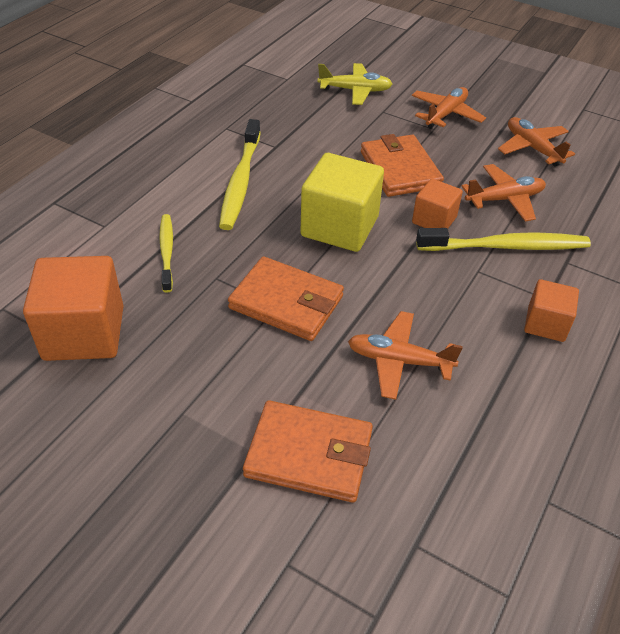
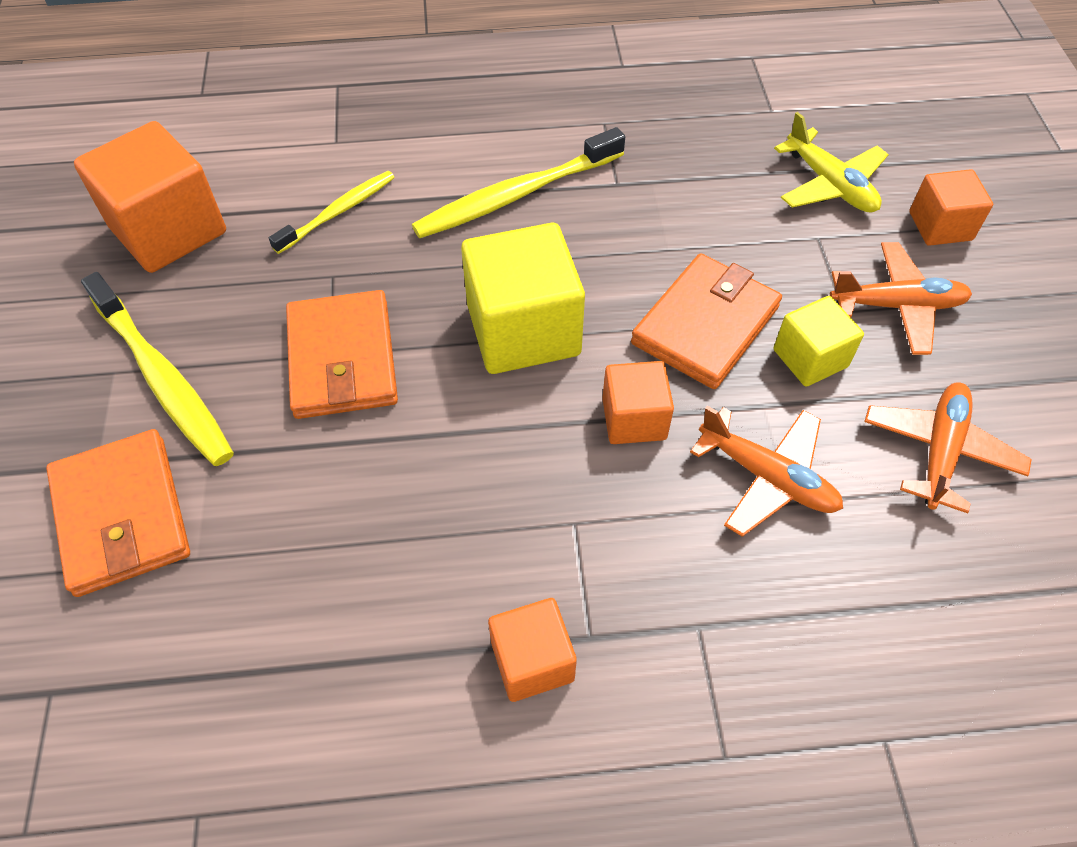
camera: 55 degrees right, 10 degrees up
(399, 361) = (328, 523): orange plane -> none
(414, 79) = (940, 226): none -> orange cube
(450, 152) = (810, 358): none -> yellow cube
(505, 246) = (657, 531): yellow toothbrush -> yellow toothbrush (162, 378)

